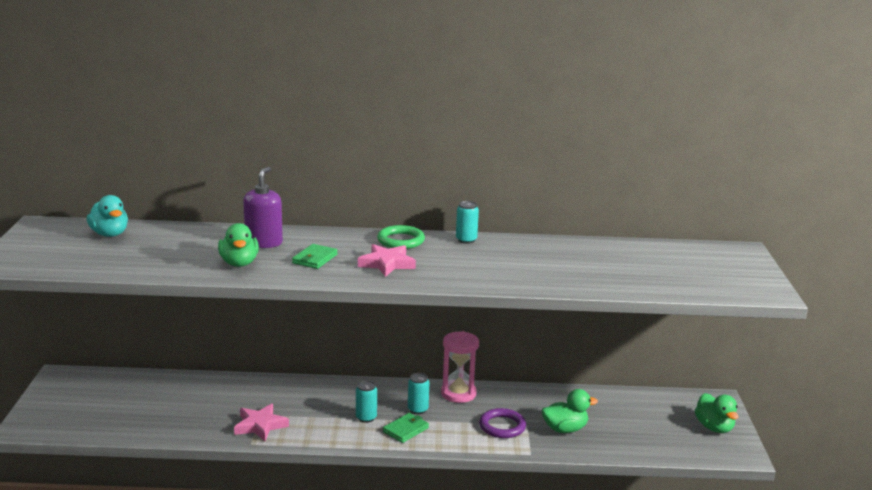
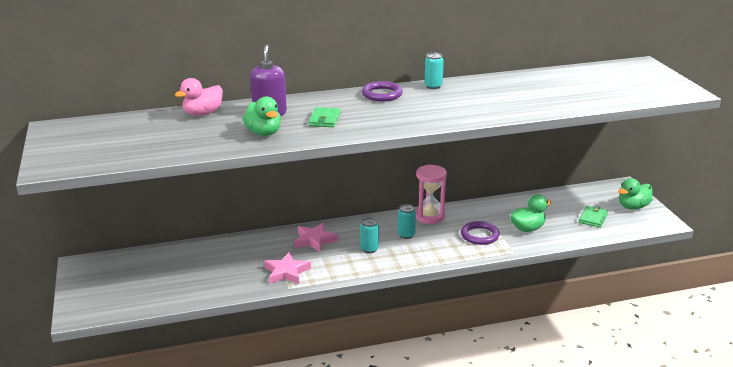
camera: 15 degrees left, 5 degrees up
(109, 234) = (126, 126): turquoise duck -> none
(195, 233) = (203, 113): none -> pink duck
(387, 264) = (387, 114): pink star -> pink star (315, 240)
(401, 240) = (382, 94): green ring -> purple ring
(406, 430) = (407, 252): green wallet -> green wallet (593, 218)
(714, 427) = (633, 207): green duck -> green duck turned 90 degrees clockwise

